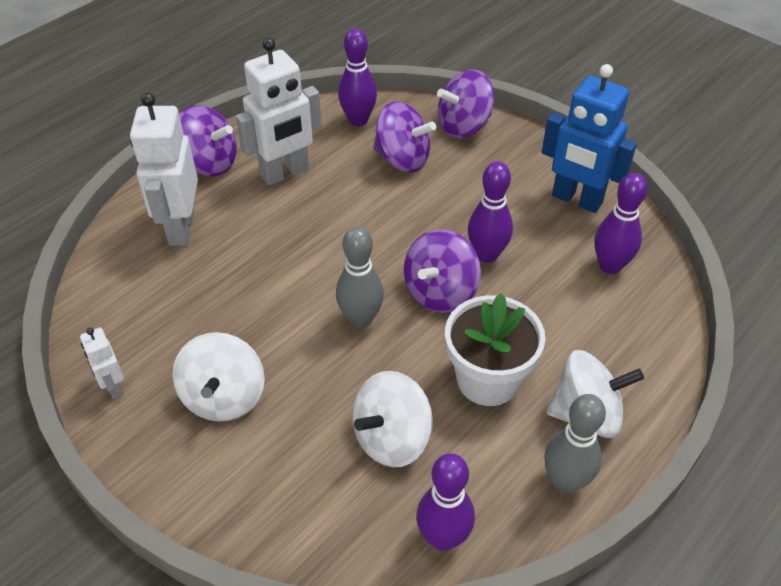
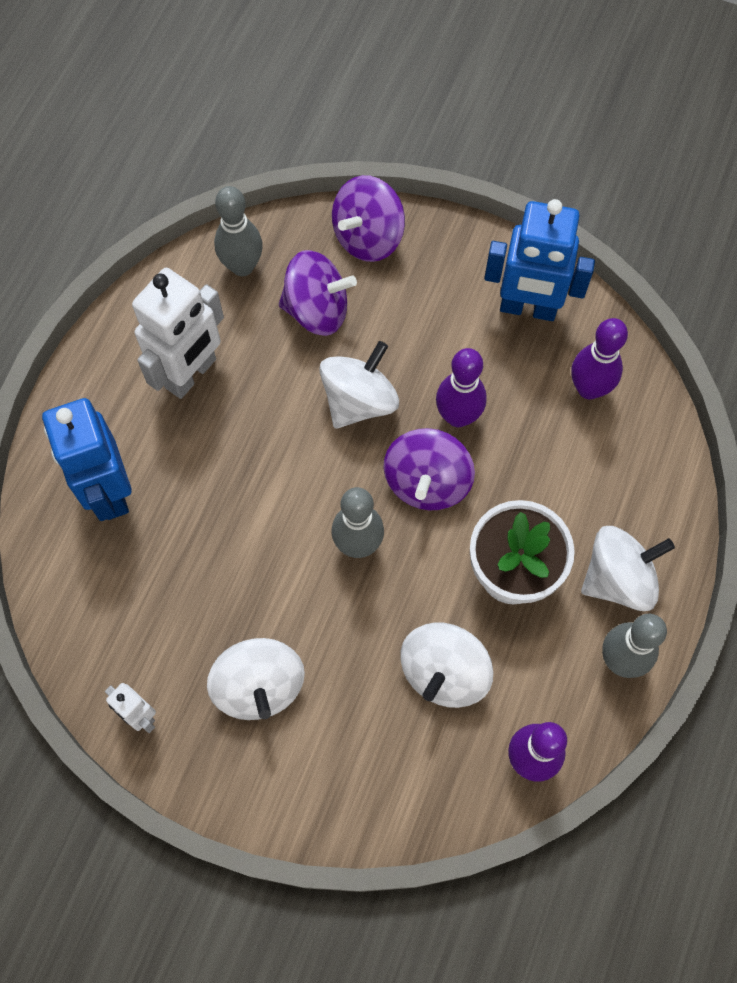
camera: 20 degrees left, 20 degrees up
(181, 228) = (109, 491): white robot -> blue robot
(209, 163) = (96, 387): purple spinning top -> none
(358, 120) = (242, 266): purple bowling pin -> grey bowling pin
(408, 223) = (359, 401): none -> white spinning top

